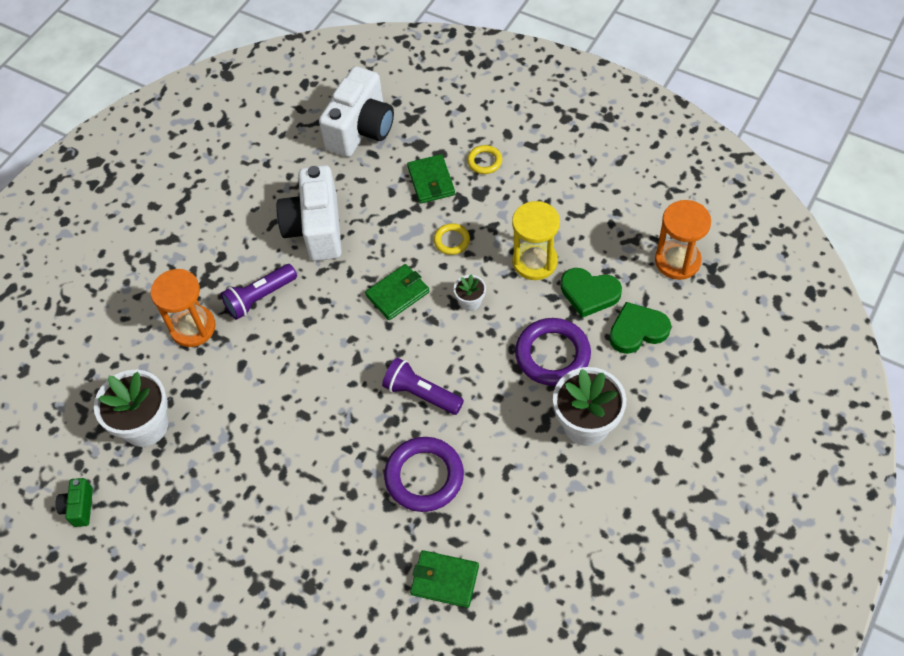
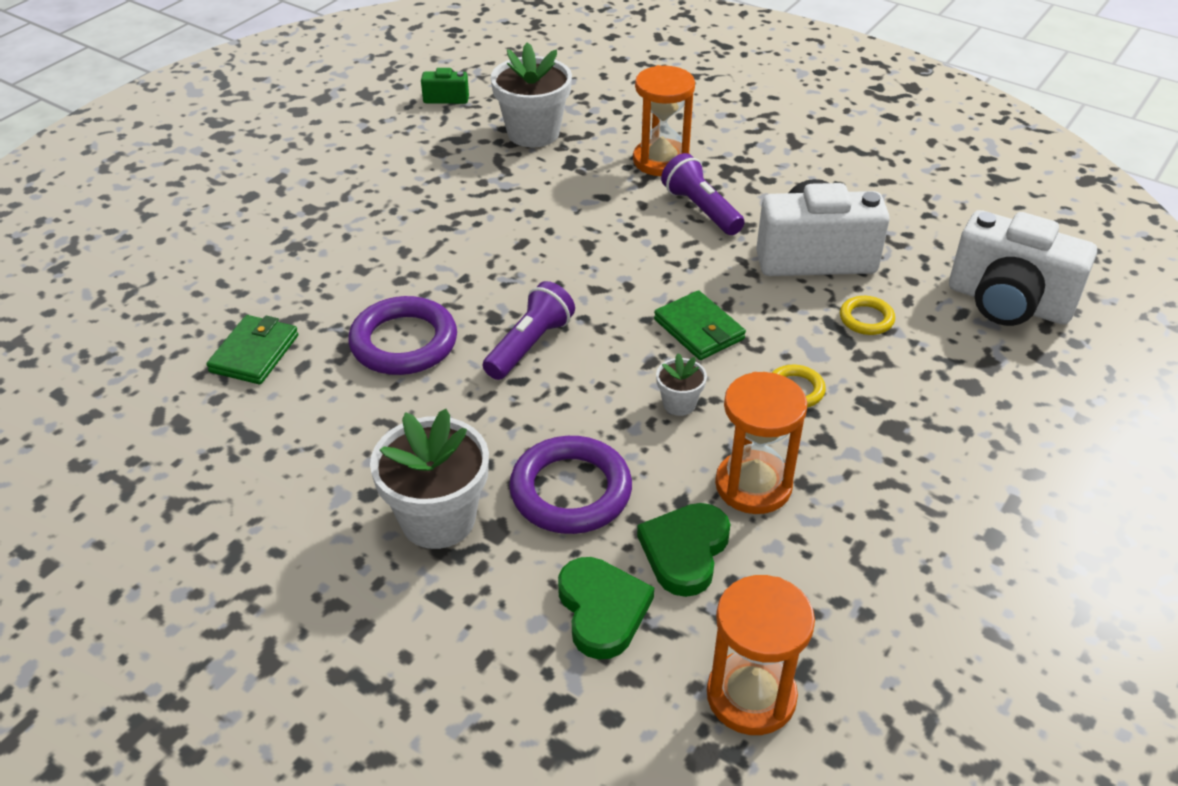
camera: 90 degrees right, 15 degrees down
(431, 181) = (913, 373): green wallet -> none
(484, 161) = (964, 439): yellow ring -> yellow ring (866, 319)
(534, 261) = (753, 485): yellow hourglass -> orange hourglass

